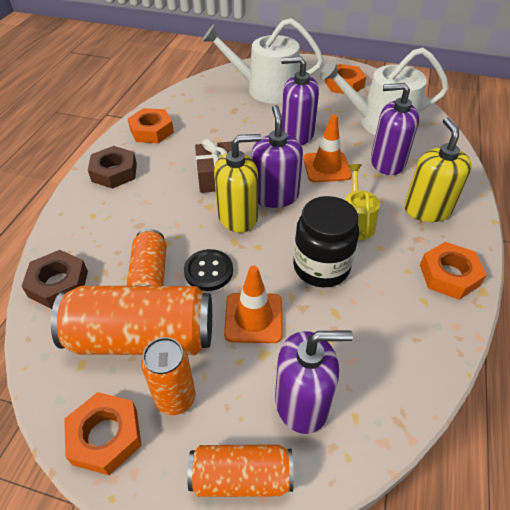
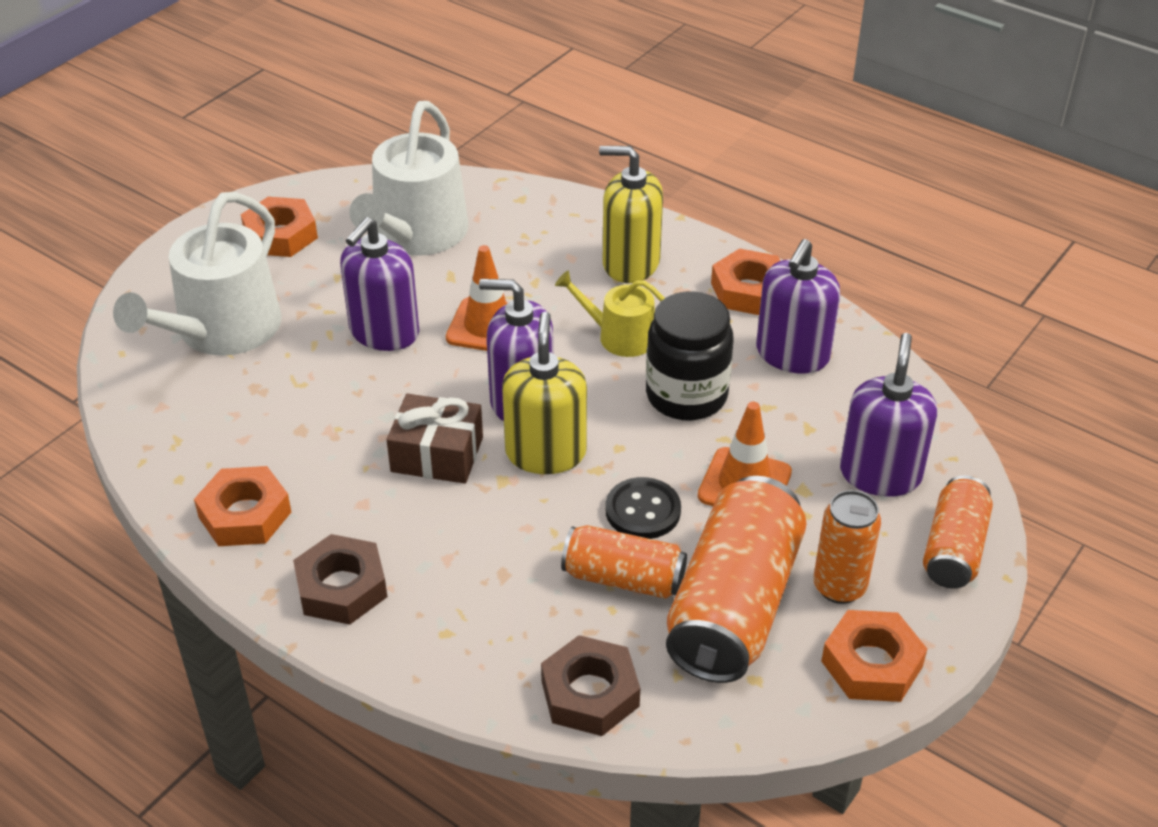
camera: 70 degrees left, 5 degrees down
(387, 162) = (514, 262): purple soap dispenser -> purple soap dispenser (792, 354)

